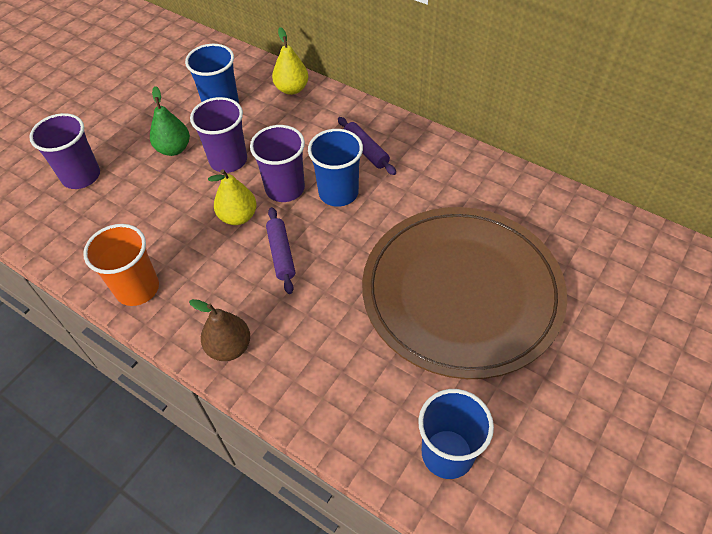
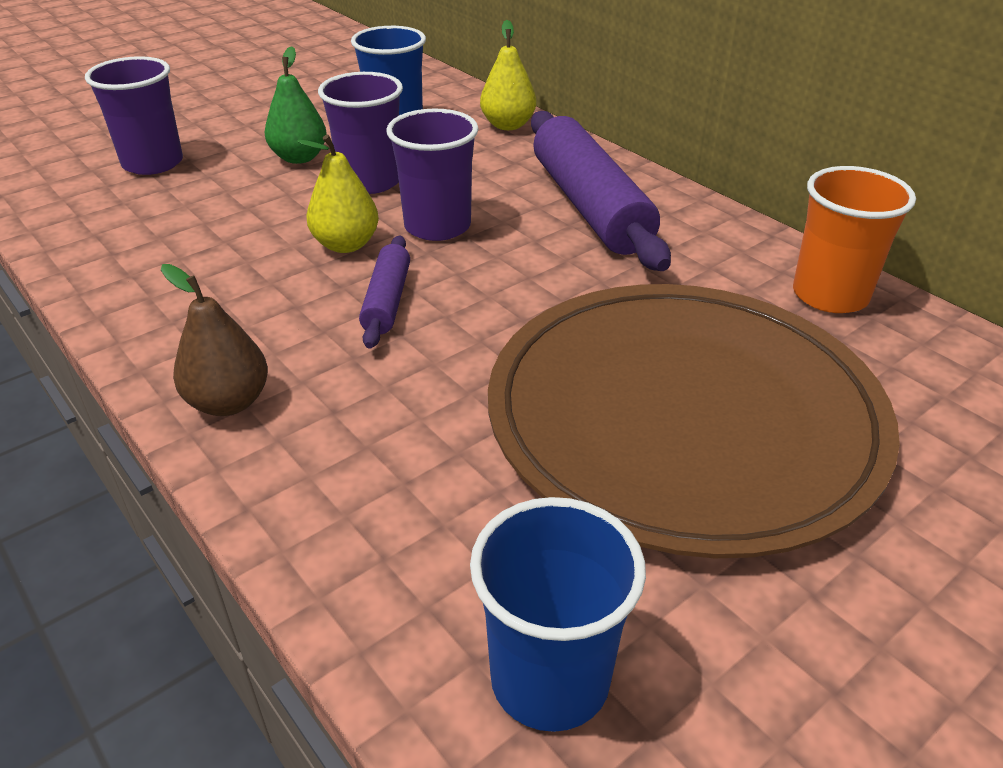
camera: 15 degrees right, 15 degrees down
(137, 288) = (138, 297): orange cup -> orange cup (830, 295)
(338, 193) = (521, 246): blue cup -> none
(366, 151) = (589, 206): purple rolling pin -> purple rolling pin, size x1.99

